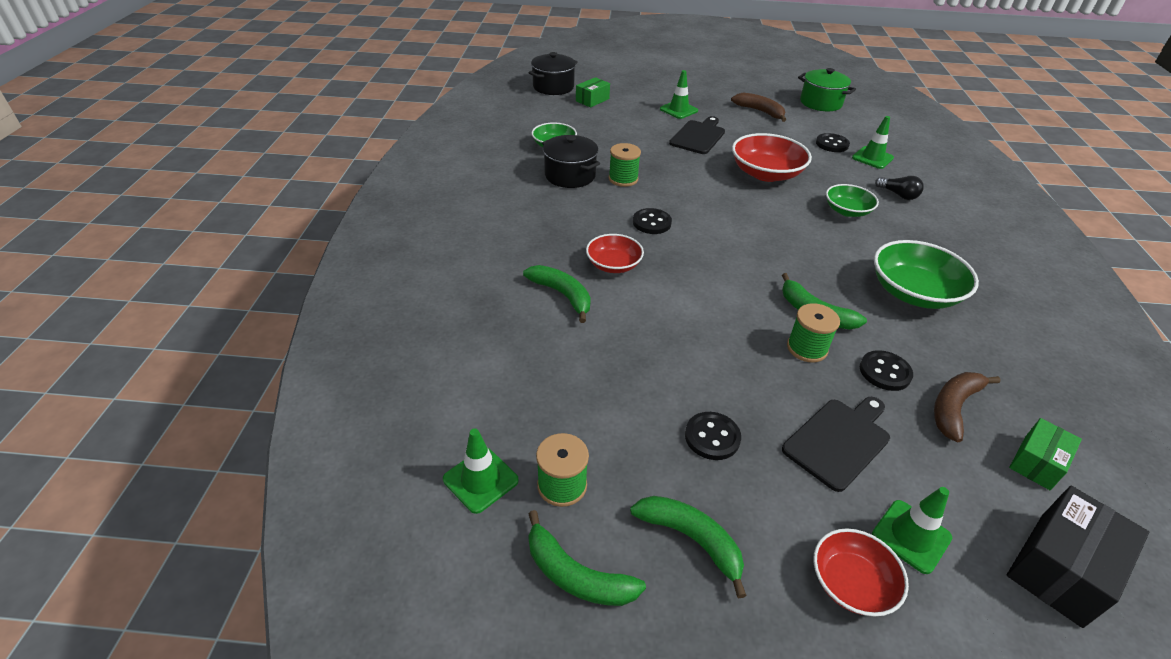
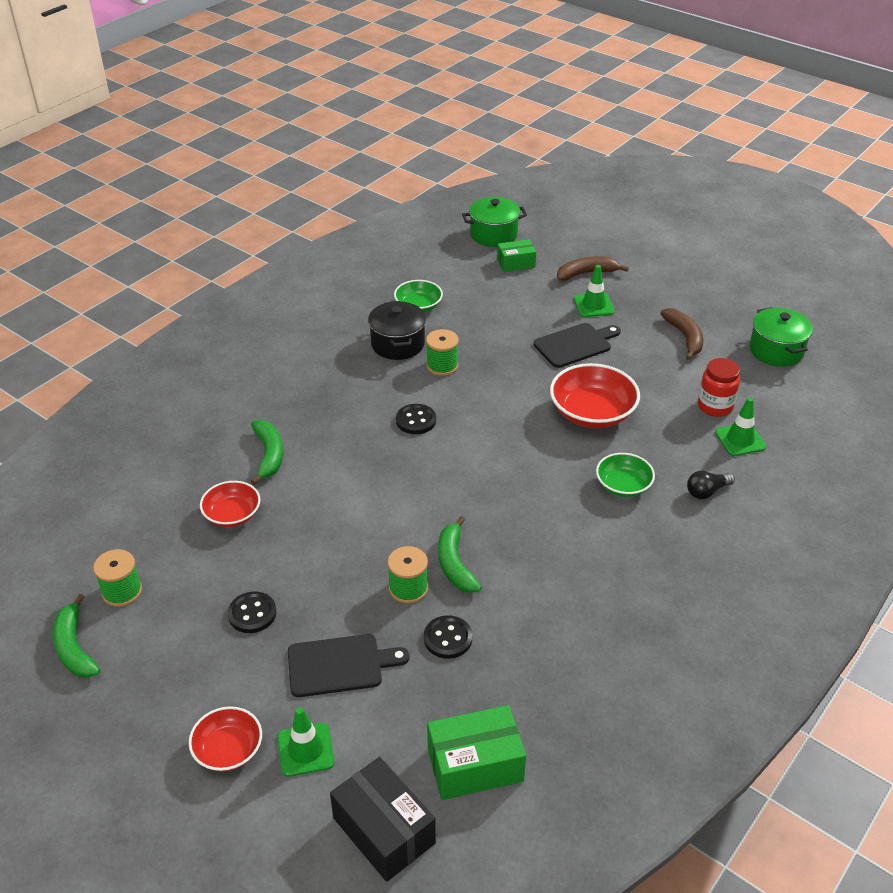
camera: 35 degrees right, 0 degrees up
(480, 480) = (79, 562): green traffic cone -> none
(553, 87) = (493, 234): black pot -> green pot
(613, 265) = (337, 446): red bowl -> red bowl (232, 514)
(691, 539) = (161, 667): green banana -> none
(832, 144) = (715, 406): black button -> red jar
(898, 195) = (706, 491): black light bulb -> black light bulb turned 75 degrees clockwise
(913, 293) = (574, 590): green bowl -> none
(953, 408) = (466, 693): brown banana -> brown banana (586, 273)
(1037, 462) = (475, 765): green box -> green box, size x1.62
(1060, 568) = (384, 830): black box -> black box turned 60 degrees clockwise

